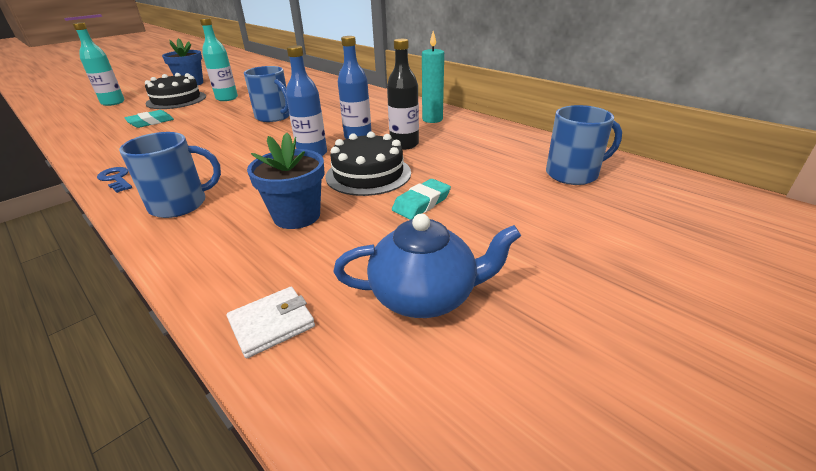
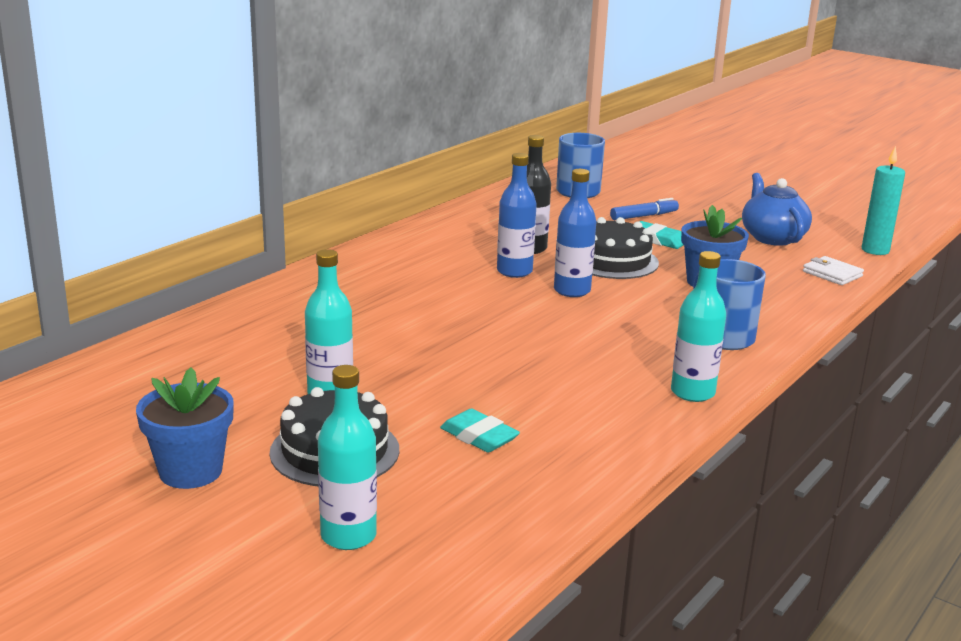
camera: 100 degrees left, 10 degrees down
(116, 179) = (692, 392): blue key -> turquoise bottle
(274, 116) = (439, 332): blue mug -> none
(432, 119) = (443, 236): turquoise candle -> turquoise candle (875, 250)
(498, 204) = (644, 216): none -> blue marker

